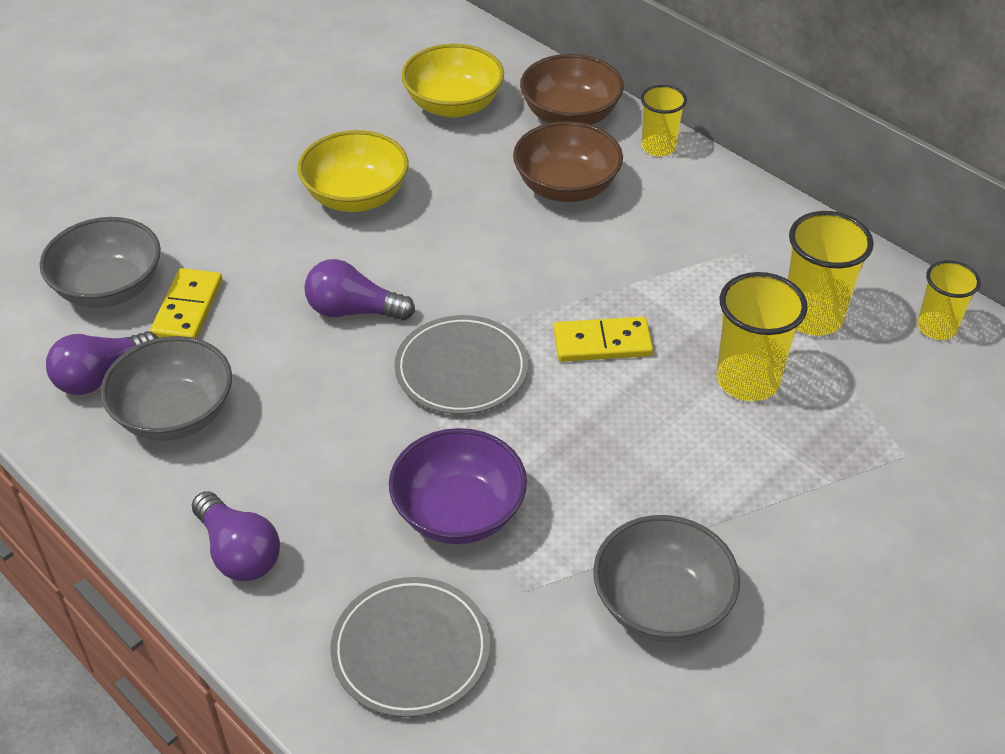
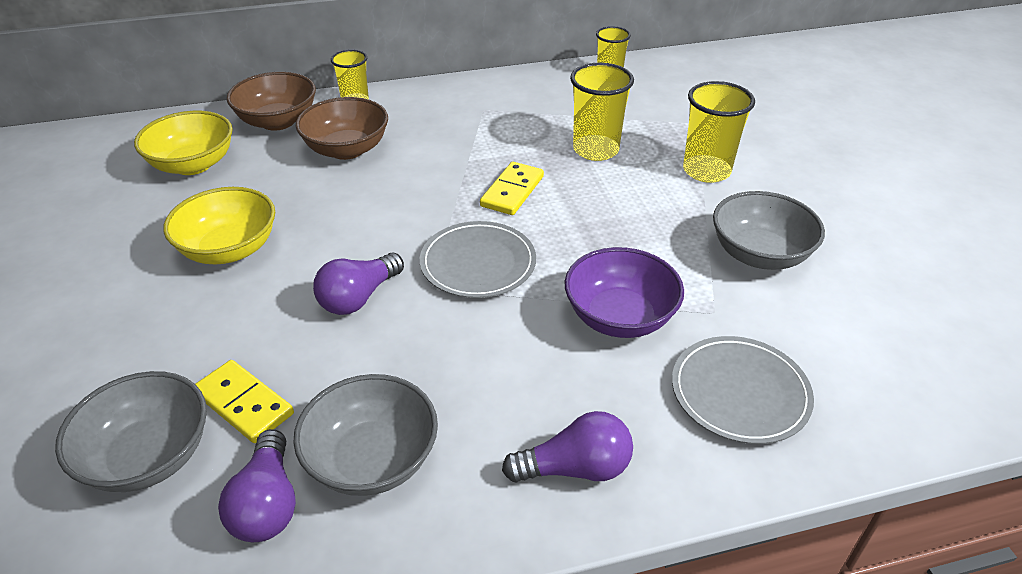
camera: 60 degrees left, 5 degrees down
(812, 316) = (564, 108): yellow cup -> yellow cup (706, 171)

